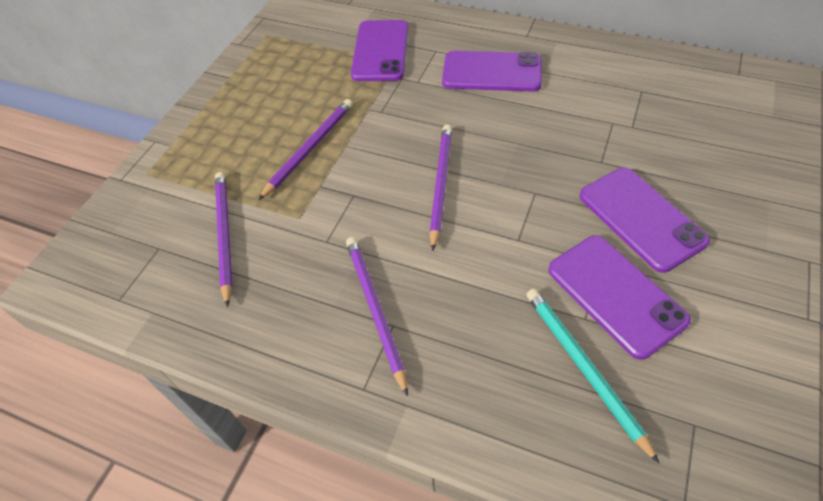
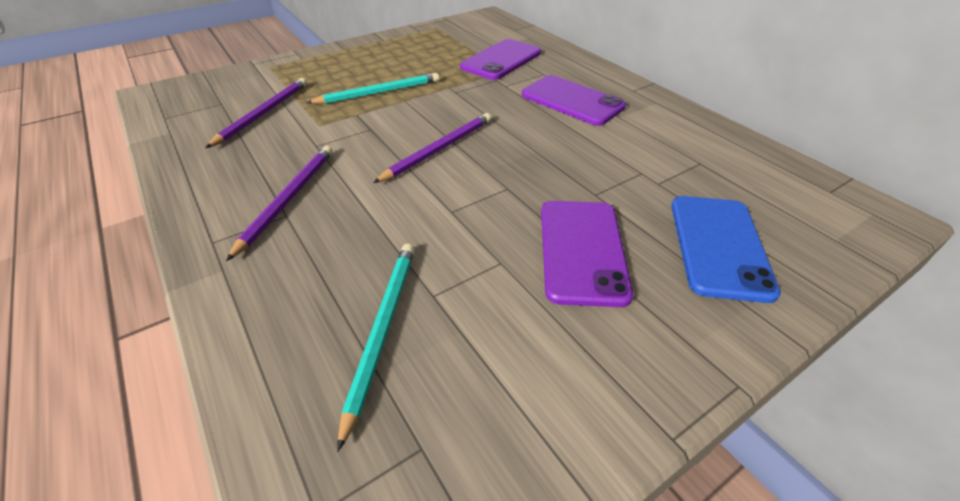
camera: 30 degrees right, 10 degrees down
(310, 149) = (379, 92): purple pencil -> turquoise pencil
(615, 295) = (483, 293): purple phone -> none
(716, 162) = (719, 246): none -> blue phone

